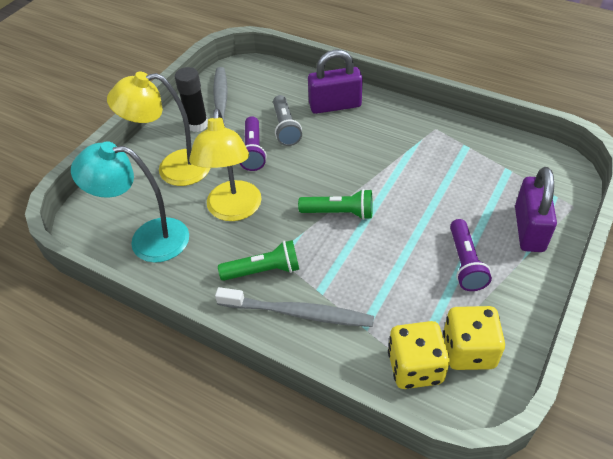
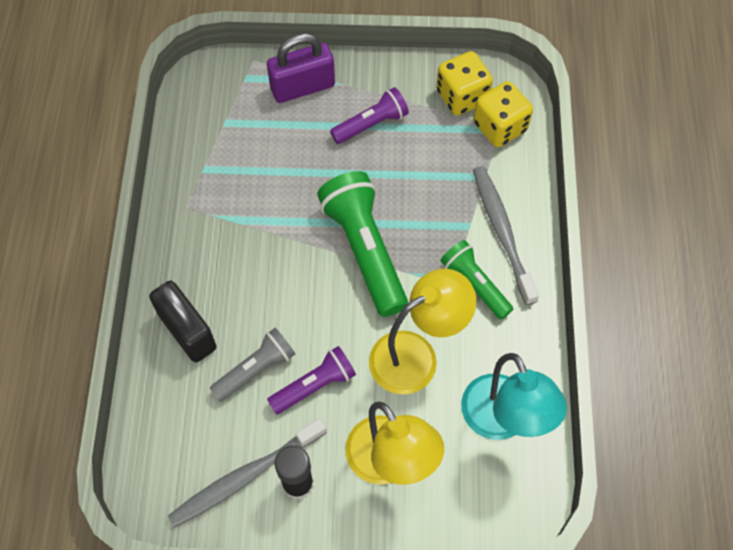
camera: 120 degrees left, 15 degrees up
(335, 105) = (187, 331): purple padlock -> black padlock
(339, 213) = (365, 250): green flashlight -> green flashlight, size x1.71

